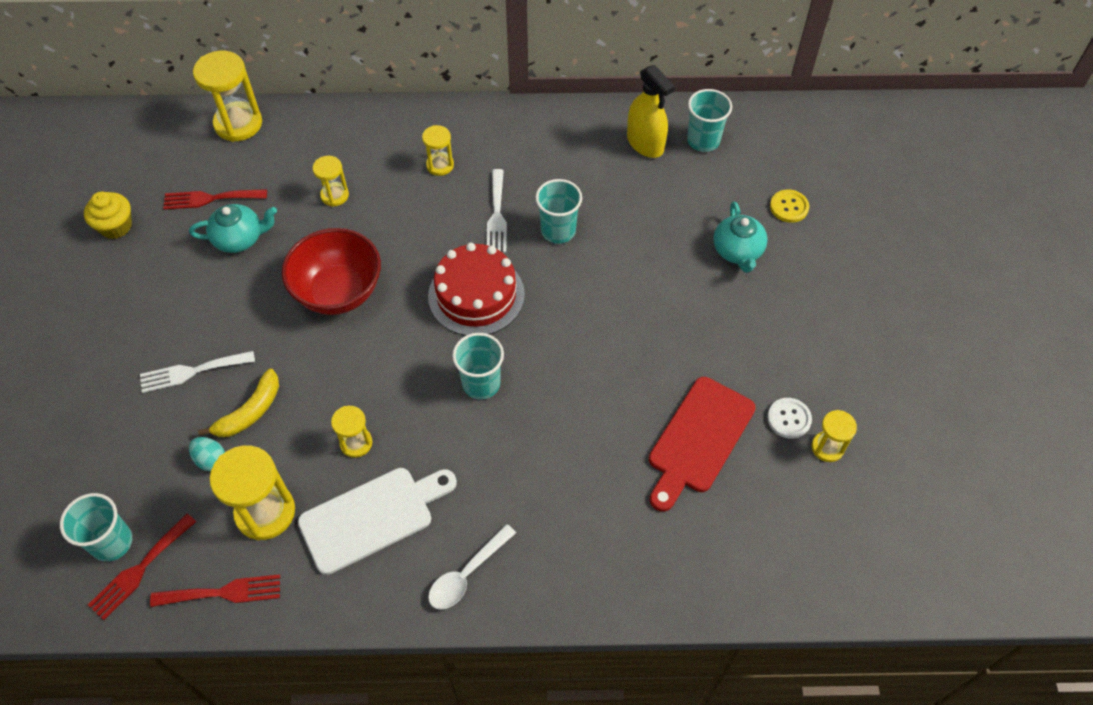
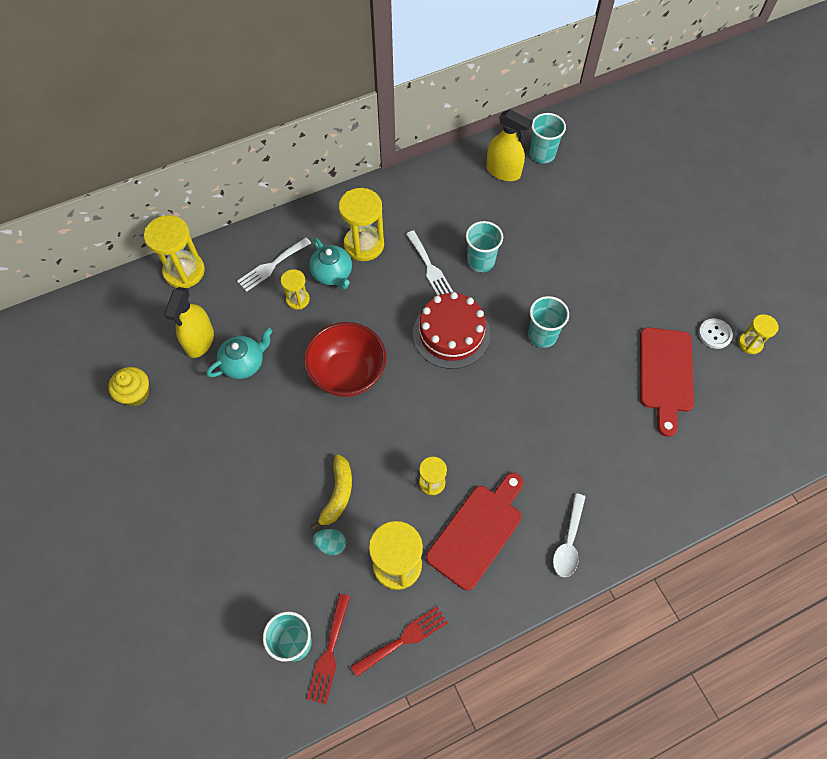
camera: 25 degrees left, 5 degrees up
(192, 372) = (272, 483): white fork -> white fork (272, 266)
(210, 199) = (200, 341): red fork -> yellow spray bottle
(372, 517) = (478, 532): white cutting board -> red cutting board
(440, 165) = (364, 245): yellow hourglass -> yellow hourglass, size x1.78
(481, 383) = (495, 398): turquoise cup -> turquoise cup (542, 335)
(737, 251) = (613, 227): turquoise teapot -> turquoise teapot (332, 274)
(789, 207) = (628, 182): yellow button -> none

